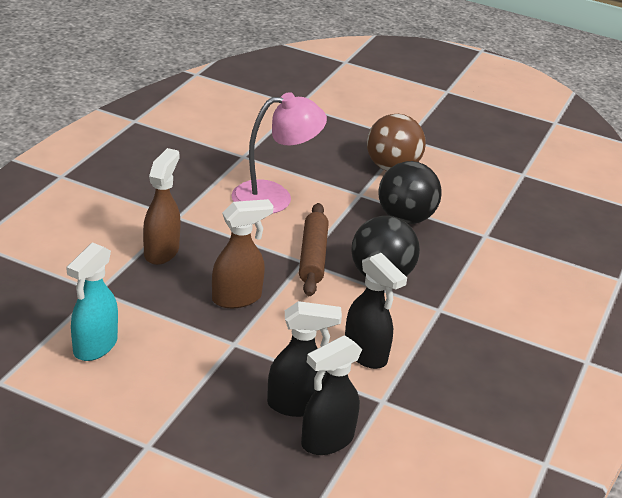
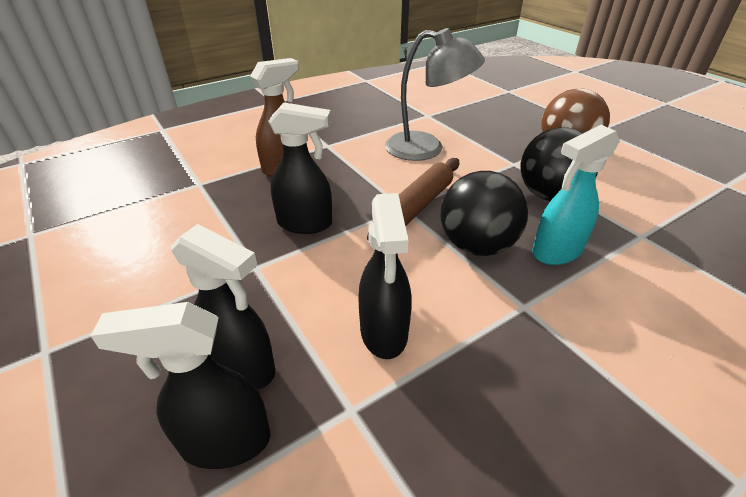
camera: 35 degrees right, 5 degrees up
(95, 346) = (136, 229): turquoise spray bottle -> turquoise spray bottle (556, 252)
(237, 298) = (305, 224): brown spray bottle -> black spray bottle
(274, 197) = (426, 148): pink lamp -> grey lamp

